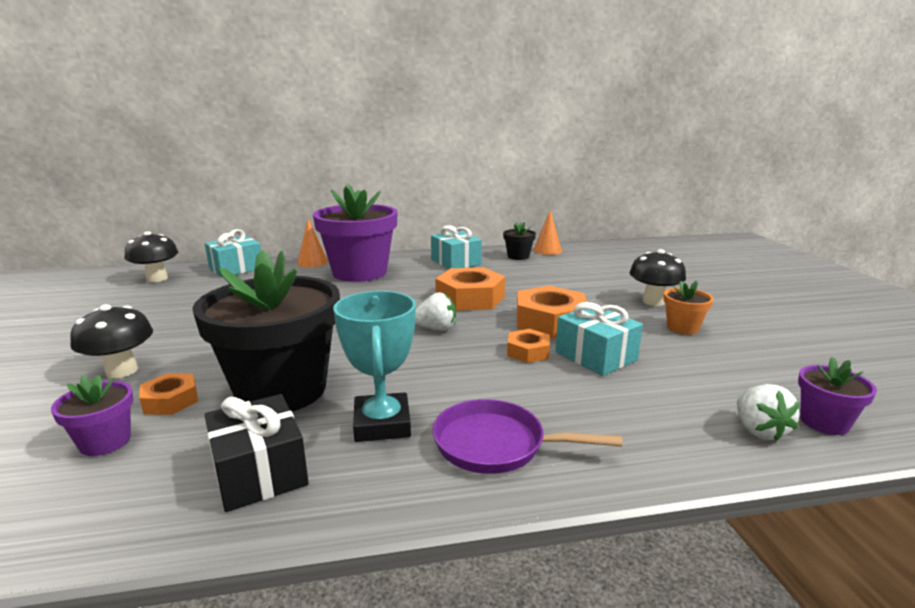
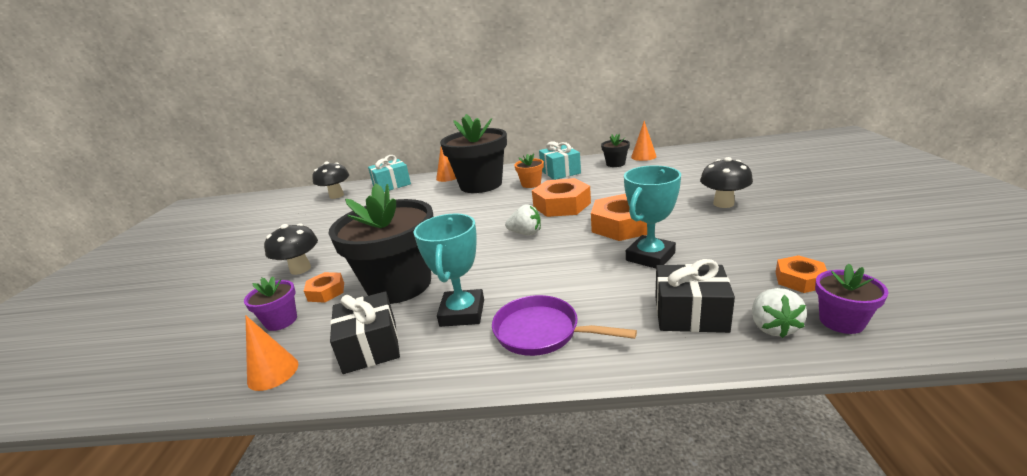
camera: 15 degrees right, 5 degrees up
(106, 516) = (273, 372): none -> orange cone
(360, 272) = (481, 185): purple flower pot -> black flower pot
(528, 352) = (593, 253): orange nut -> orange nut (799, 279)
(595, 356) = (650, 257): turquoise gift -> turquoise trophy
(665, 418) = (690, 314): none -> black gift
(682, 327) = (741, 229): orange flower pot -> orange flower pot (531, 184)

